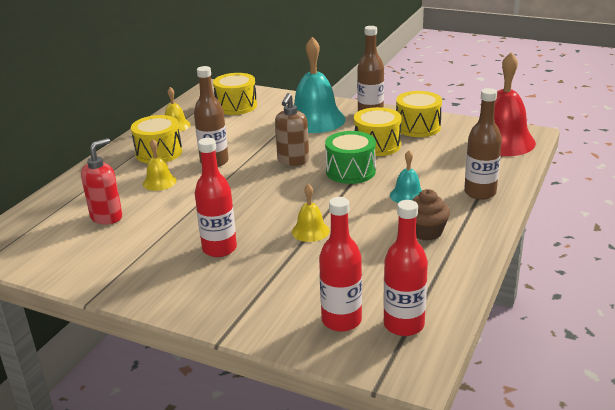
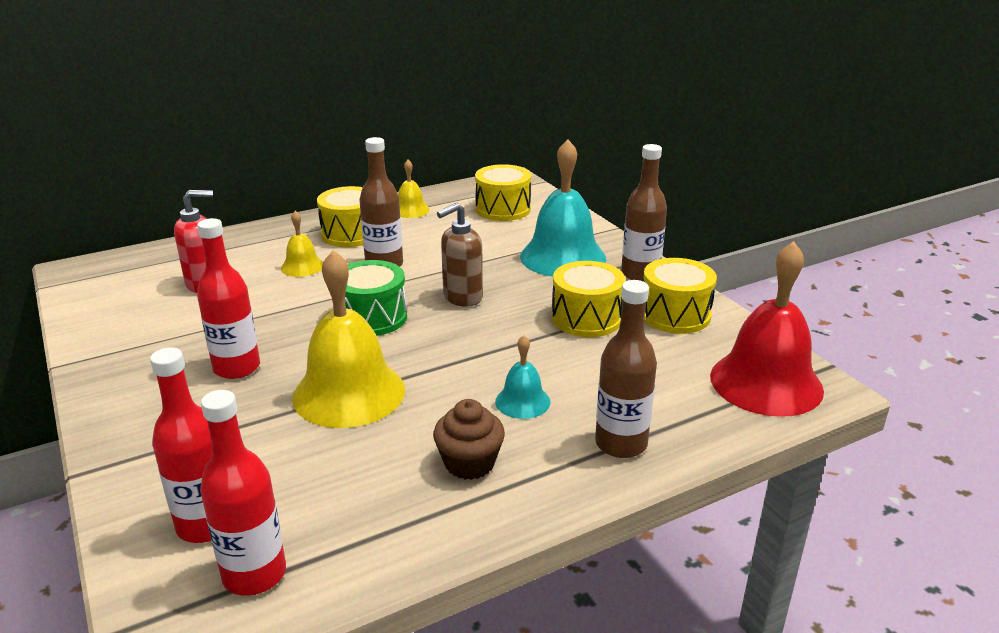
camera: 35 degrees right, 0 degrees up
(310, 231) = (349, 393): yellow bell -> yellow bell, size x2.05
(350, 171) = (504, 339): green drum -> green drum (372, 317)

